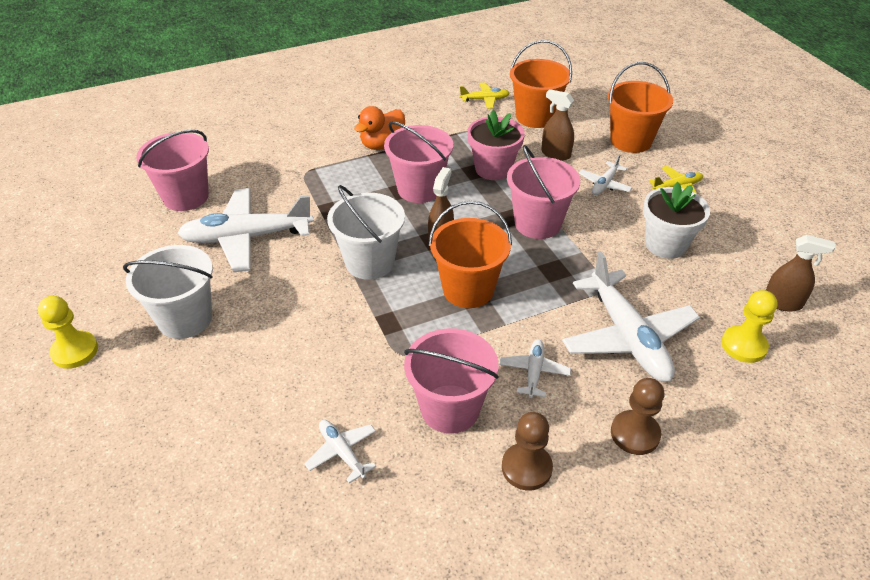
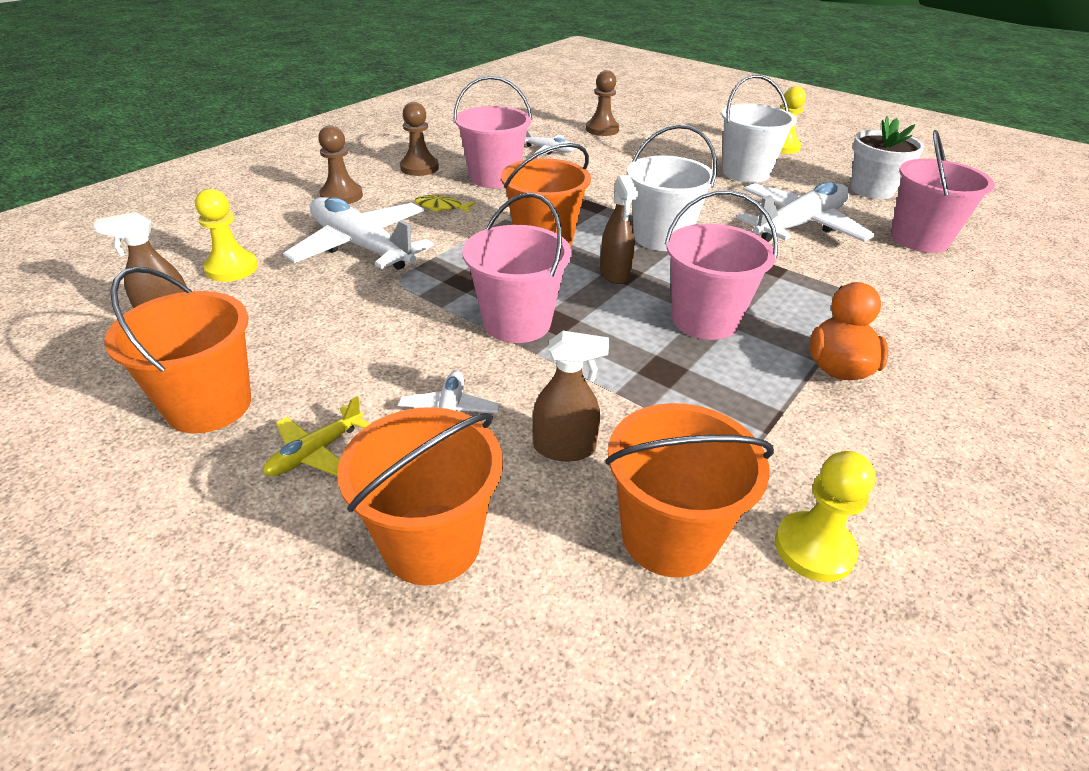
camera: 150 degrees right, 5 degrees down
(222, 485) = (602, 129): none -> brown pawn
(485, 100) = (814, 548): yellow plane -> yellow pawn
(493, 169) = (640, 382): pink flower pot -> none
(534, 372) = (441, 207): white plane -> yellow fish
(665, 244) = (329, 346): white flower pot -> white flower pot (871, 190)
(737, 227) = (209, 405): none -> orange bucket

